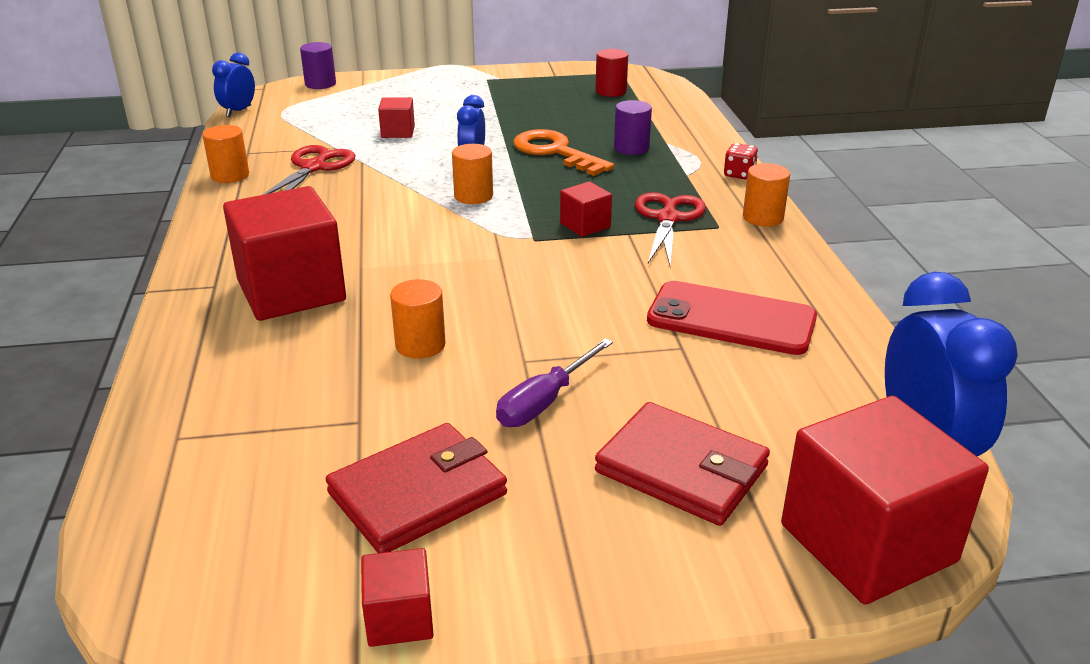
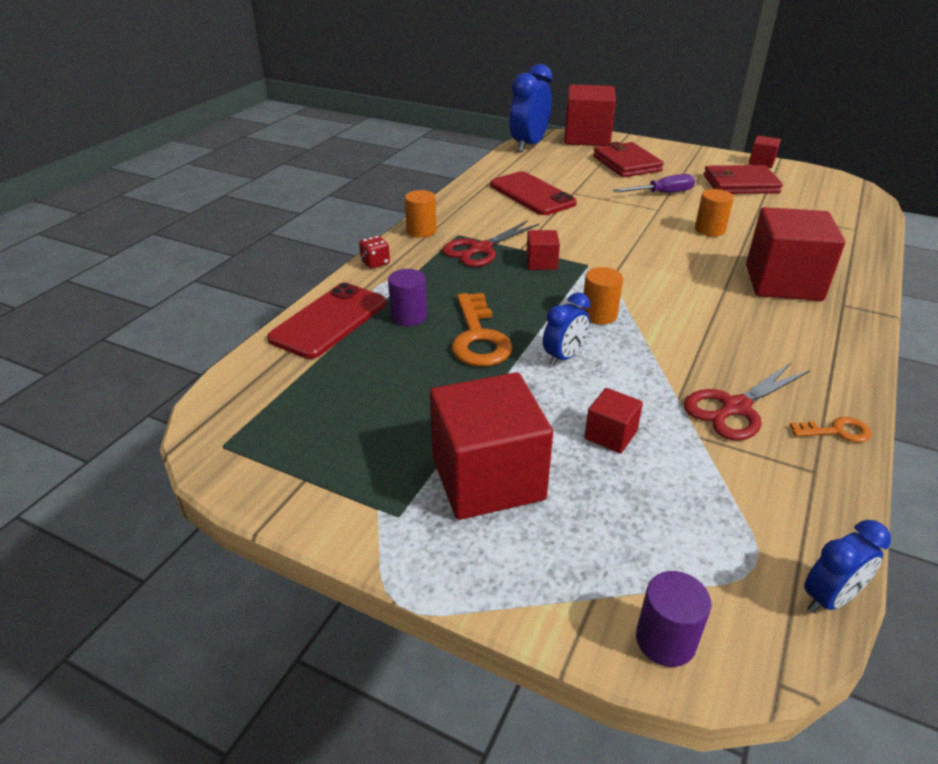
camera: 145 degrees left, 5 degrees up
(230, 175) = (836, 431): orange cylinder -> orange key
(456, 99) = (487, 478): none -> red cube
(611, 91) = (296, 409): red cylinder -> none
(684, 129) = (329, 321): none -> red phone

